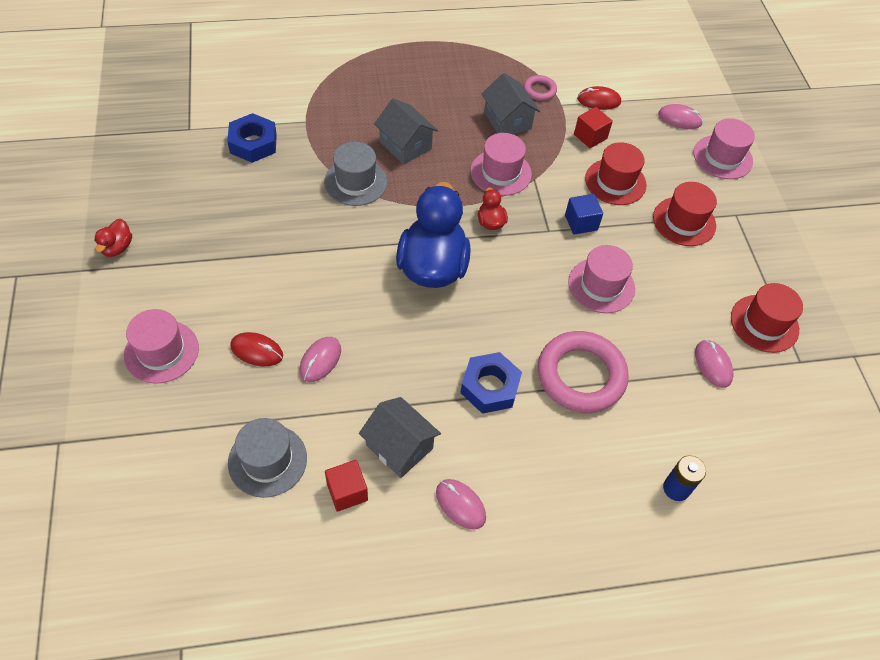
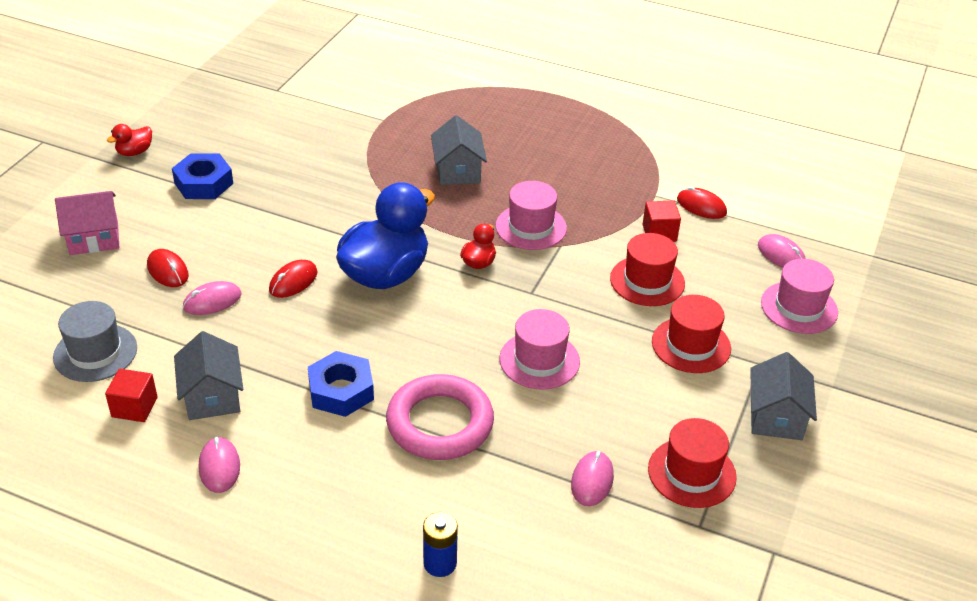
camera: 35 degrees right, 15 degrees down
(161, 351) = (94, 238): pink hat -> pink house
(253, 143) = (320, 120): blue nut -> blue nut (203, 183)
(355, 182) = (381, 182): grey hat -> none
(368, 308) = (293, 281): none -> red mouse
(507, 121) = (582, 188): grey house -> grey house (776, 417)
(539, 90) = (643, 175): pink ring -> none
(581, 222) = (572, 300): blue cube -> none

